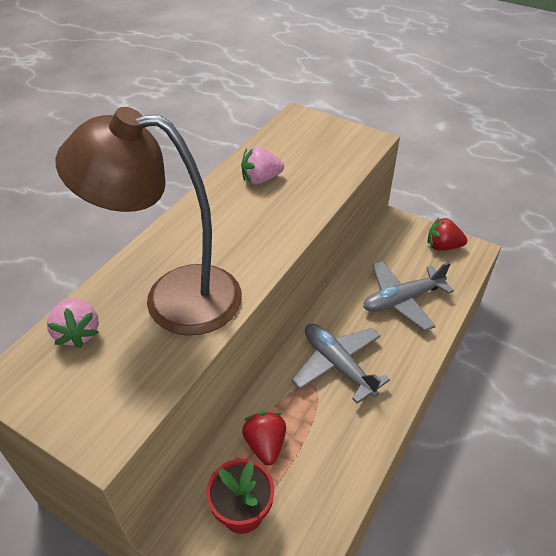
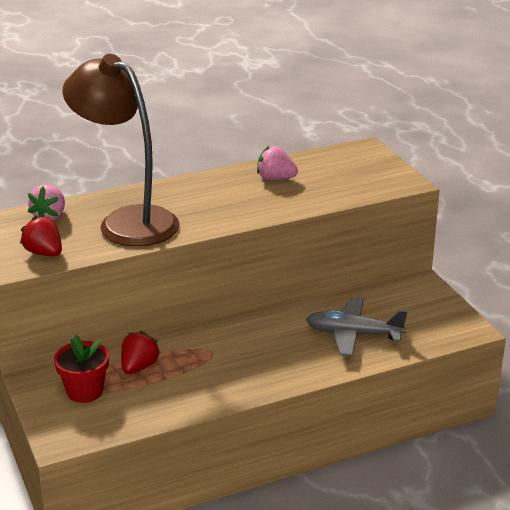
camera: 35 degrees right, 15 degrees down
(338, 365) = (246, 349): grey plane -> none
(443, 246) = (443, 315): red strawberry -> red strawberry (44, 253)

